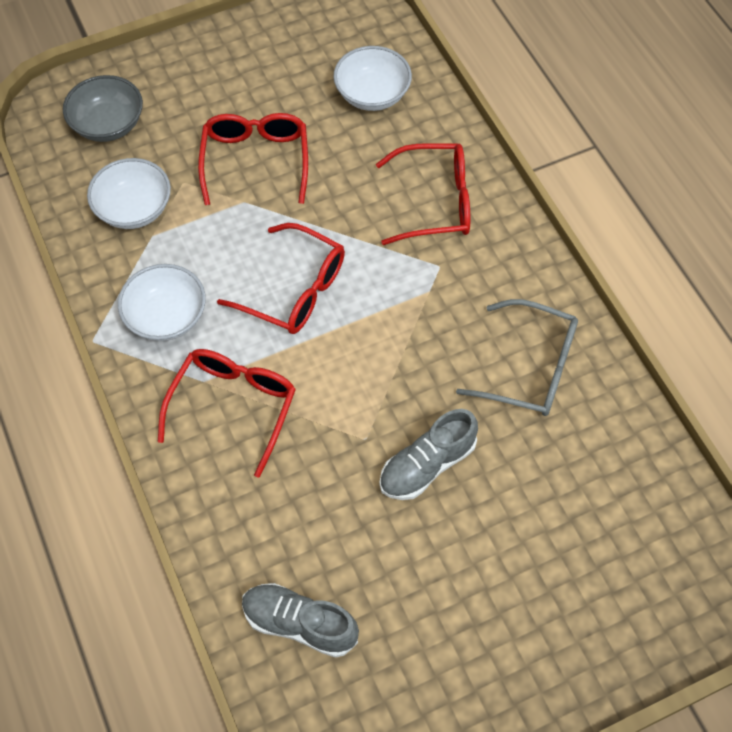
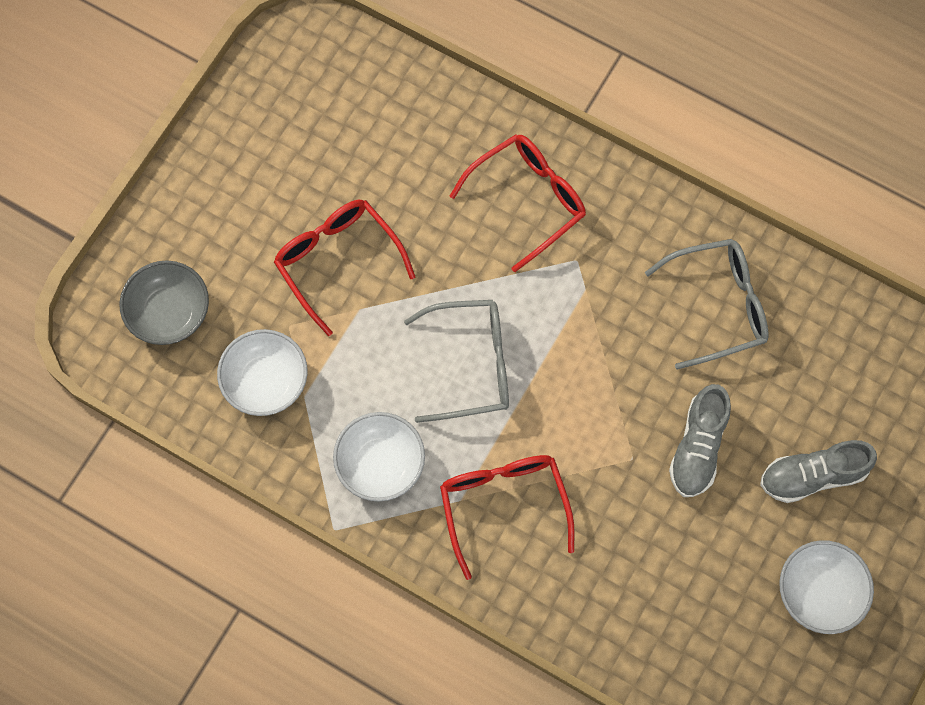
camera: 35 degrees left, 10 degrees up
(294, 290) = (470, 365): red glasses -> grey glasses
(299, 623) = (697, 647): grey shoe -> grey shoe (812, 475)
(372, 94) = (390, 125): white bowl -> white bowl (819, 592)

